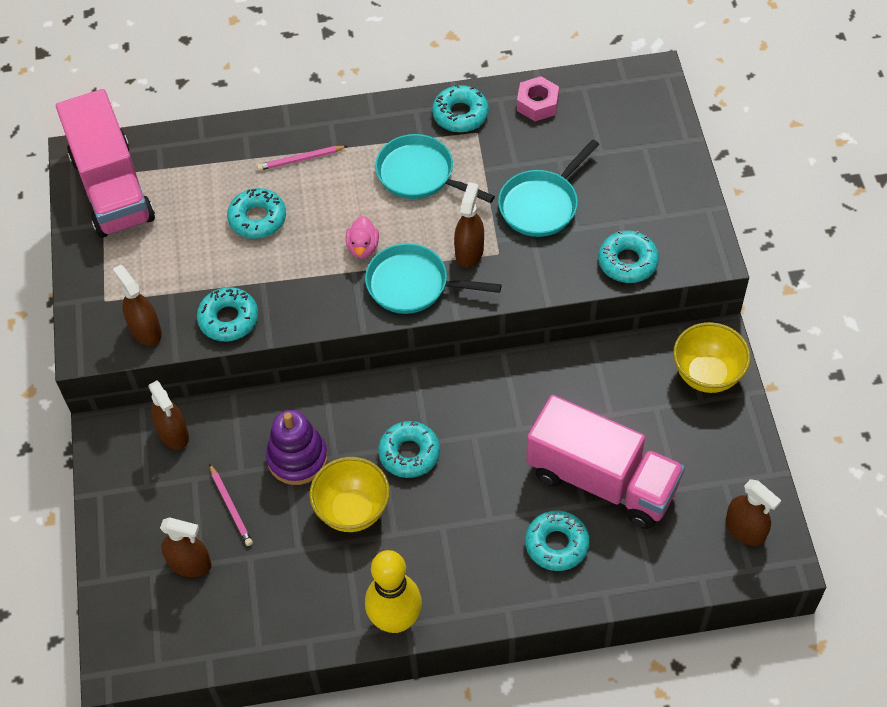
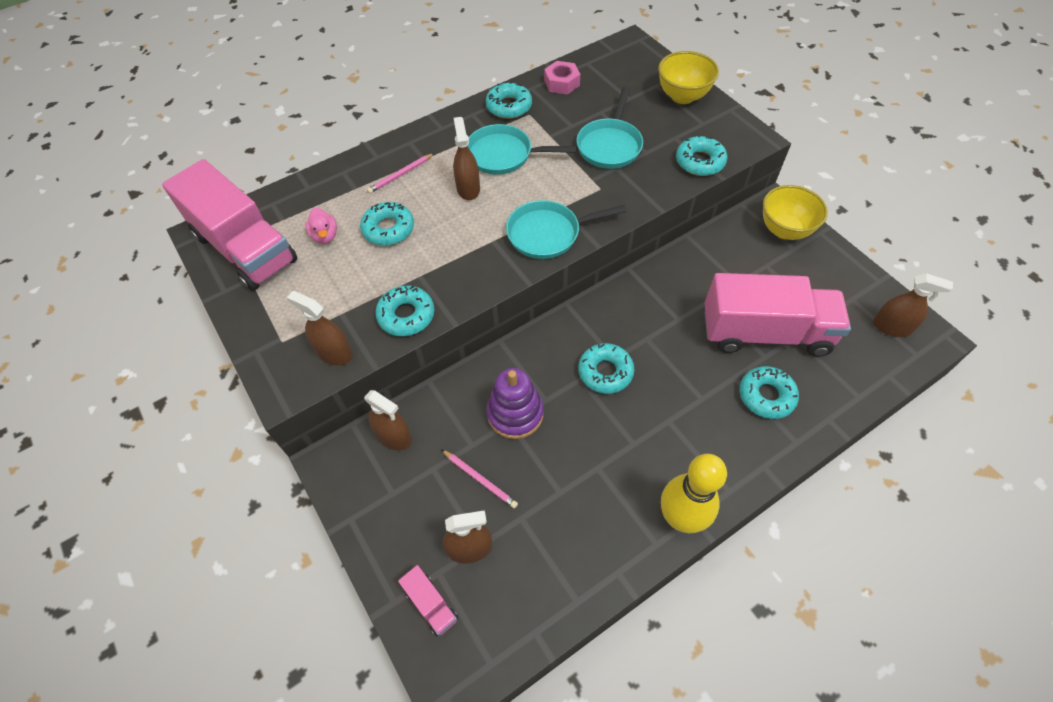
camera: 25 degrees left, 0 degrees up
(132, 596) = (431, 604): none -> pink truck
(352, 510) = (587, 438): yellow bowl -> yellow bowl (682, 96)
(363, 247) = (490, 220): pink duck -> pink duck (325, 236)
(469, 252) = (577, 195): brown spray bottle -> brown spray bottle (468, 188)

